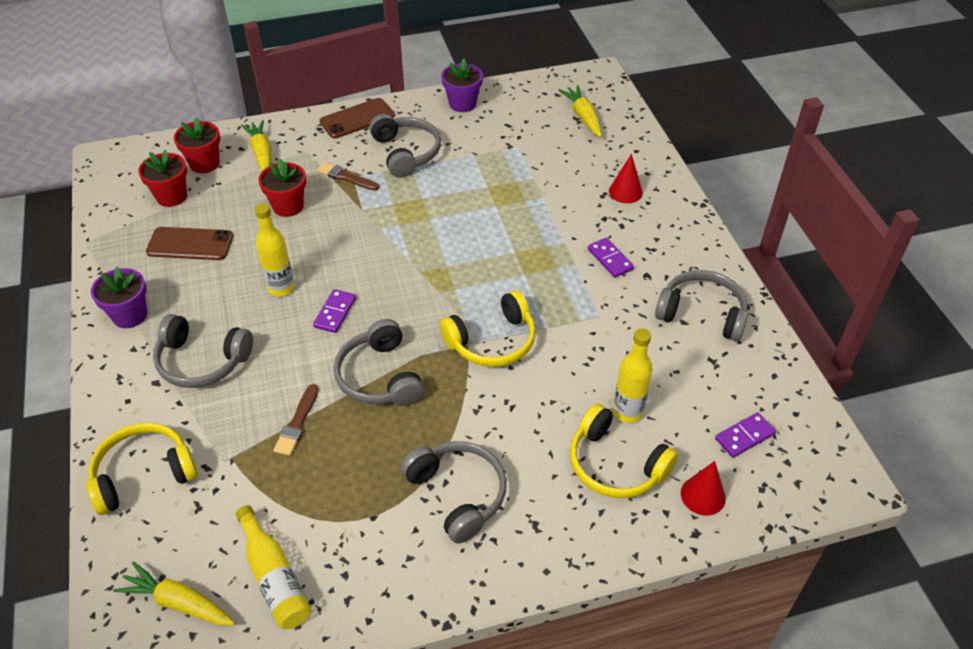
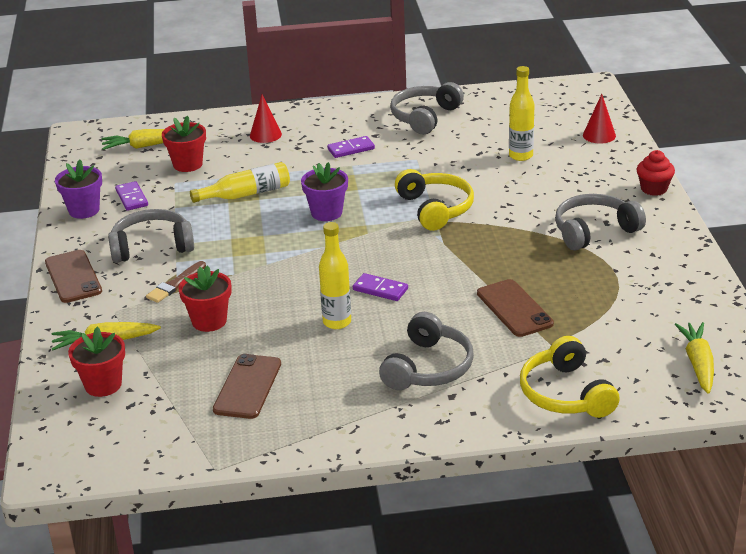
camera: 80 degrees left, 15 degrees down
(130, 315) = (351, 422): purple flower pot -> purple flower pot (326, 213)
(171, 196) = (155, 407): red flower pot -> red flower pot (187, 164)
(178, 602) = (698, 364): yellow carrot -> yellow carrot turned 150 degrees clockwise
(275, 577) = (672, 316): yellow bottle -> yellow bottle (246, 194)
(297, 423) = (514, 308): brown brush -> brown phone
(379, 376) = (466, 265): grey headphones -> none
(569, 561) = (654, 189): none -> red cupcake
(615, 464) = (570, 165): yellow headphones -> none
(744, 436) = (548, 115): purple domino -> purple domino (131, 198)

